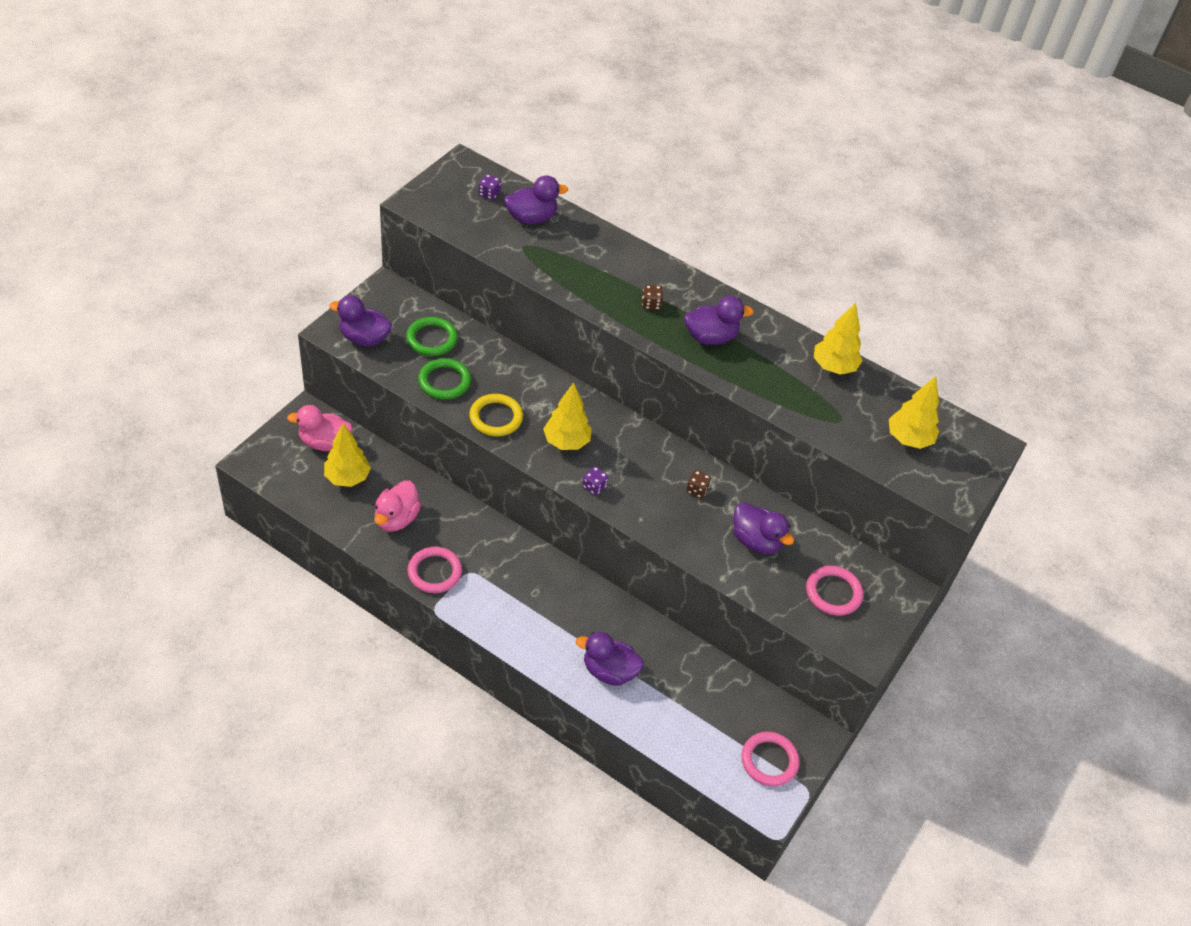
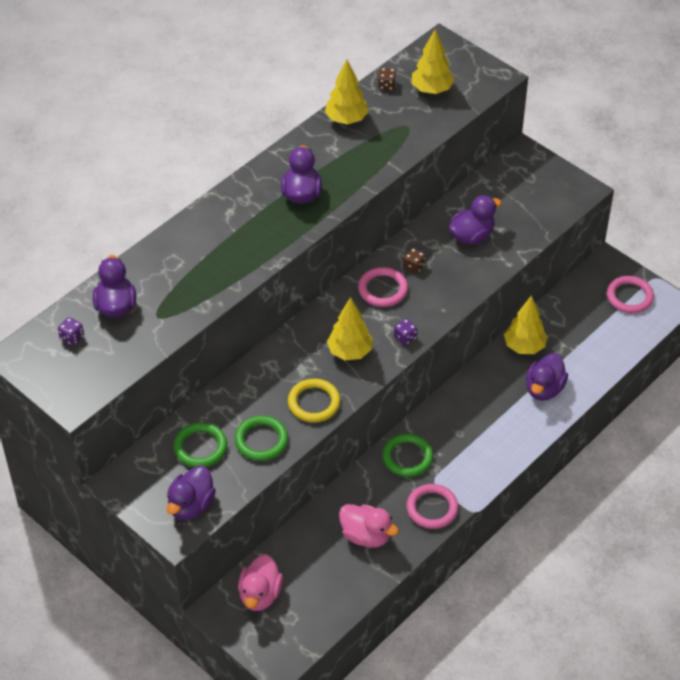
camera: 75 degrees left, 0 degrees up
(347, 478) = (310, 575): yellow tree -> yellow tree (524, 347)
(497, 548) = (407, 457): none -> green ring
(651, 304) = (253, 229): brown dice -> brown dice (387, 85)
(833, 593) = (526, 197): pink ring -> pink ring (383, 289)

